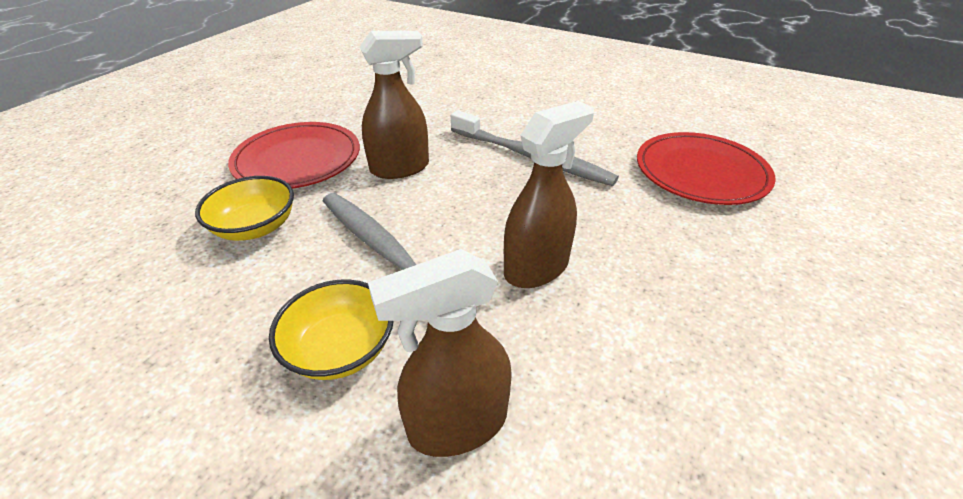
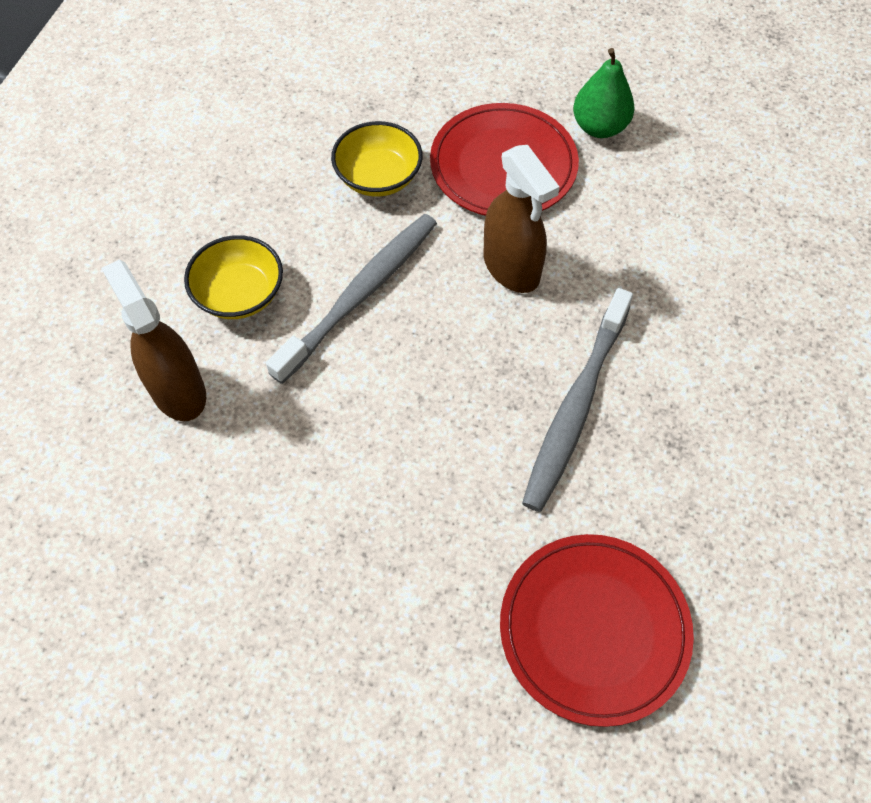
camera: 80 degrees right, 20 degrees up
(296, 117) = (599, 127): none -> green pear
(536, 268) = (358, 431): brown spray bottle -> none

